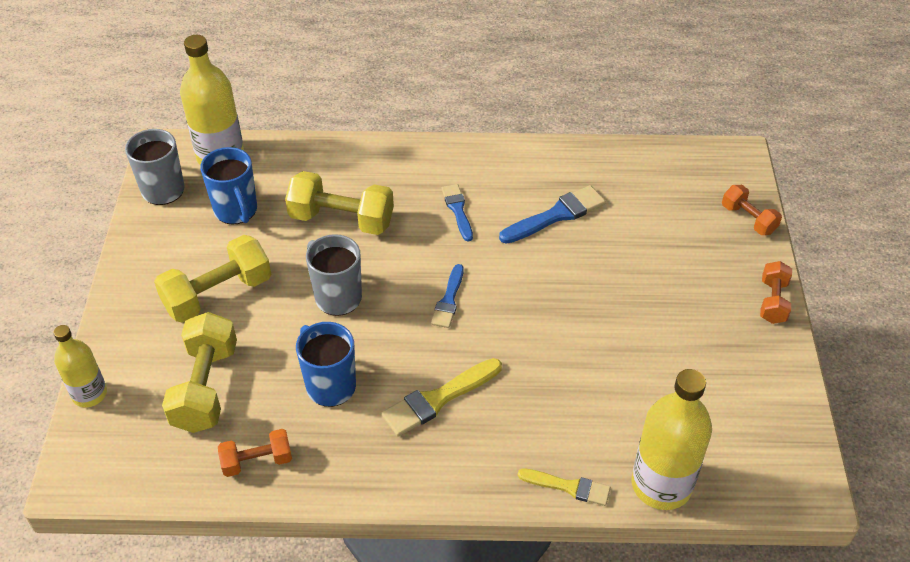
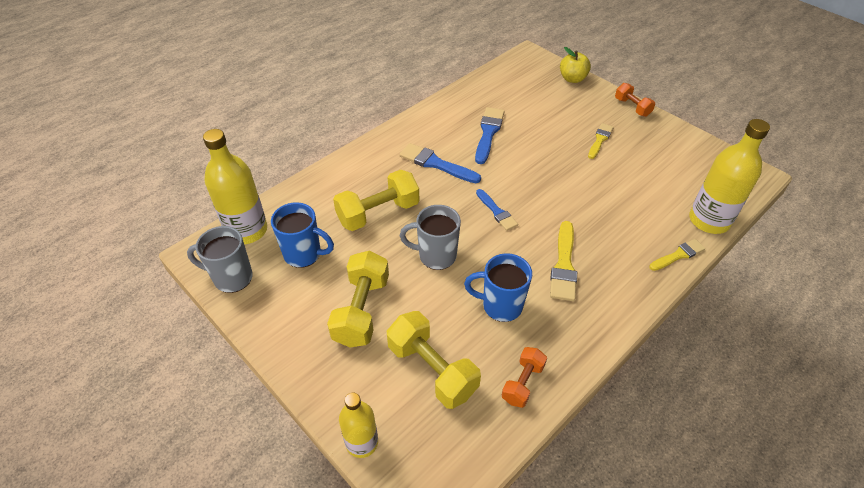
camera: 45 degrees left, 0 degrees up
(457, 210) = (436, 164): blue brush -> blue brush, size x1.54
(671, 309) = (600, 140): none -> yellow brush
(748, 219) = (572, 79): orange dumbbell -> yellow apple

